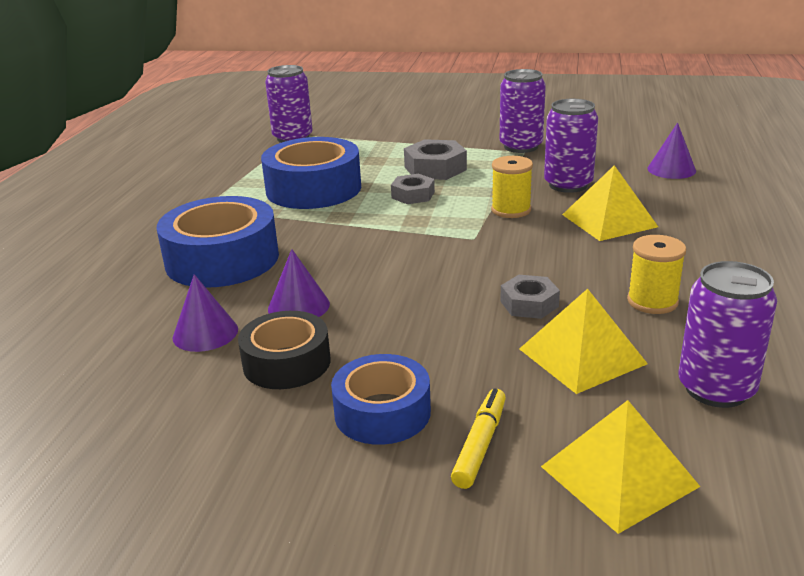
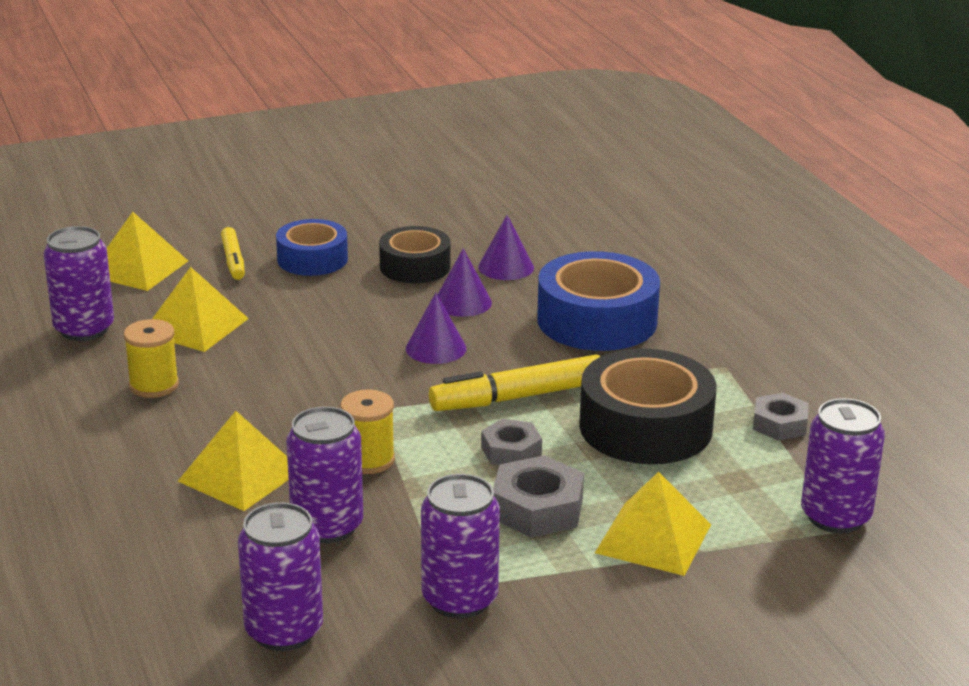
camera: 145 degrees right, 0 degrees up
(313, 189) = (645, 427): blue tape -> black tape
(365, 222) = (517, 397): none -> yellow marker
(393, 147) = (653, 538): none -> yellow pyramid
(529, 304) = (265, 355): grey nut -> grey nut (779, 424)
(624, 153) = (284, 631): none -> purple can
(671, 169) = (194, 605): purple cone -> purple cone (436, 348)

